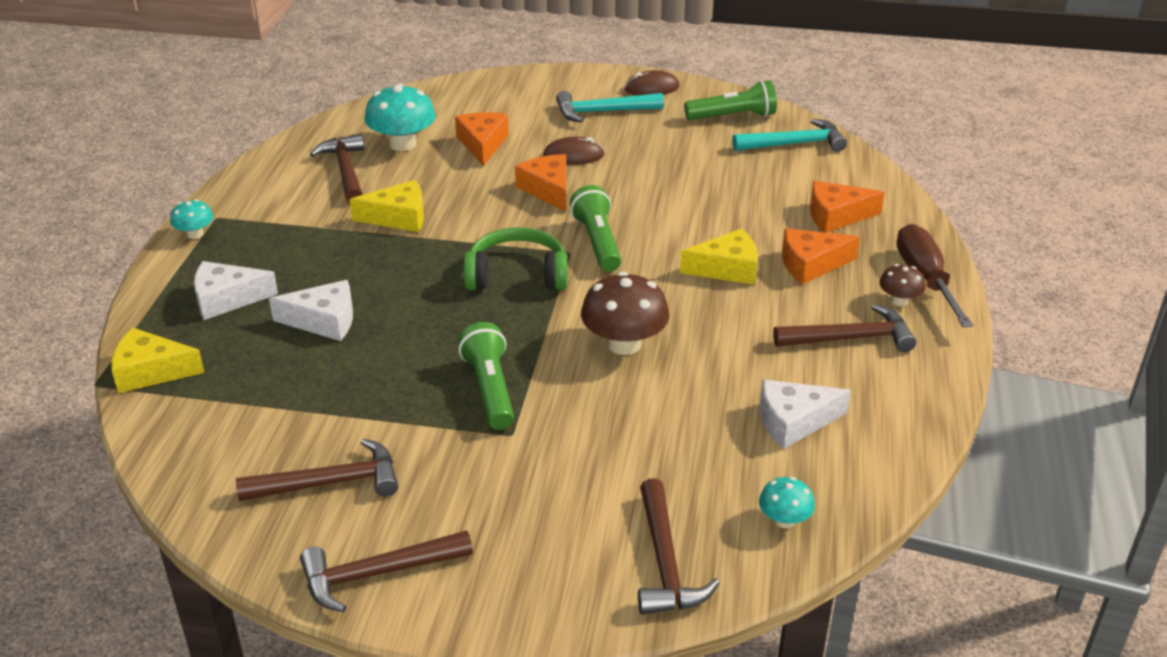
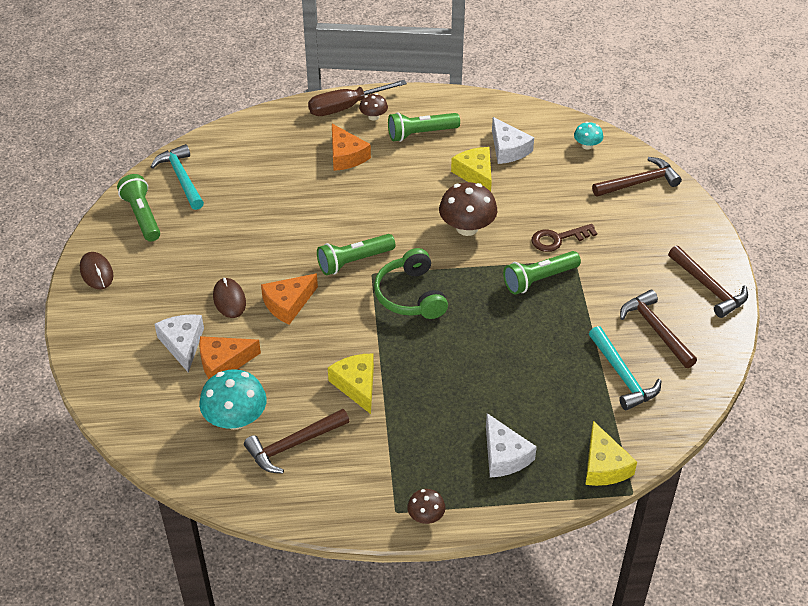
camera: 105 degrees left, 10 degrees up
(195, 234) = (426, 516): turquoise mushroom -> brown mushroom
(324, 321) = (506, 386): white cheese -> white cheese (183, 344)
(564, 428) = (558, 239): none -> brown key
(603, 112) = (148, 296): turquoise hammer -> turquoise hammer (622, 375)
(727, 269) = (365, 193): yellow cheese -> yellow cheese (476, 174)
(836, 216) = (281, 149): orange cheese -> none
(850, 338) = (421, 134): brown hammer -> green flashlight

